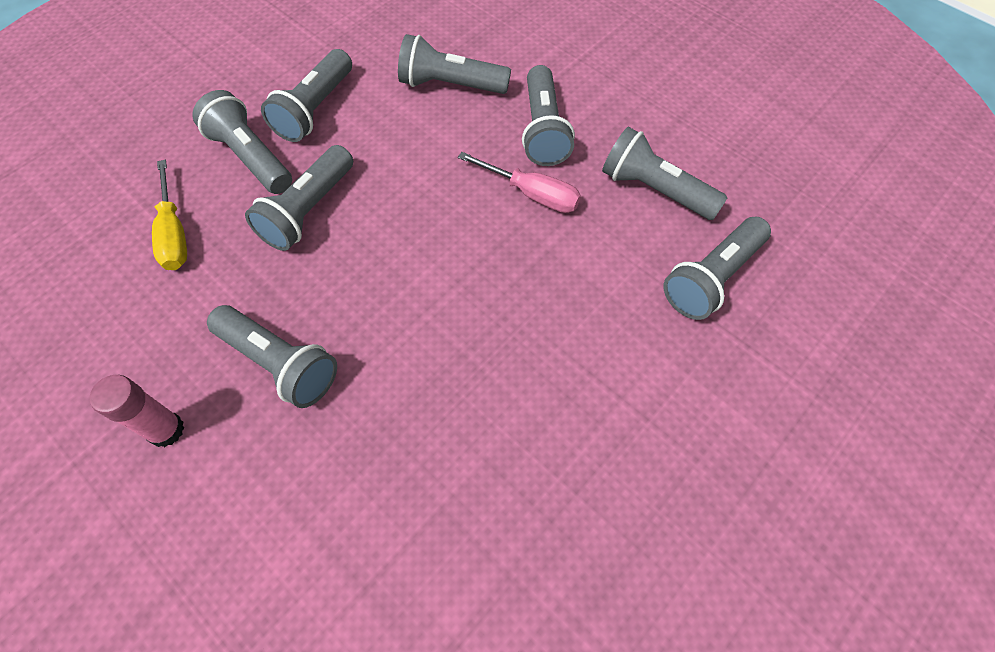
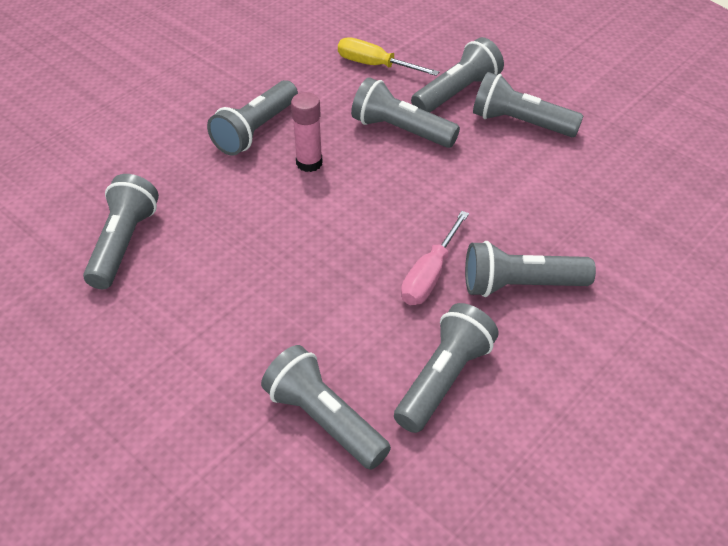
camera: 90 degrees right, 15 degrees down
(166, 430) = (210, 86): pink glue stick -> pink glue stick (309, 163)
(174, 233) = (375, 65): yellow screwdriver -> yellow screwdriver turned 45 degrees clockwise
(450, 85) = (574, 211): grey flashlight -> grey flashlight (123, 244)

